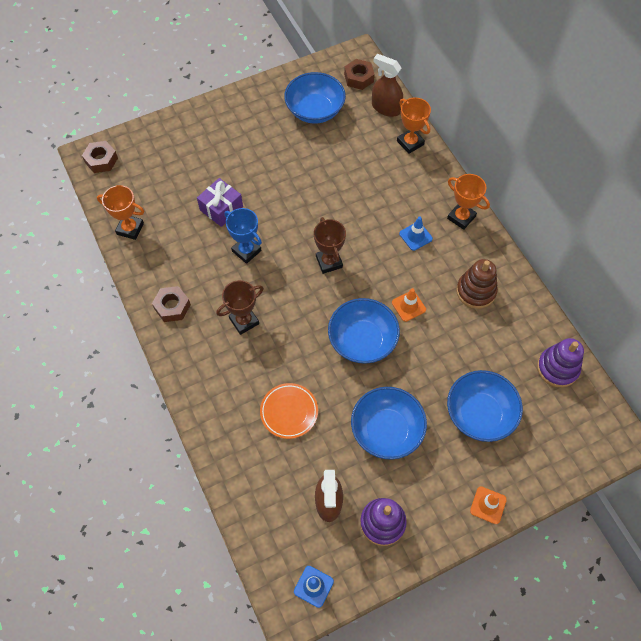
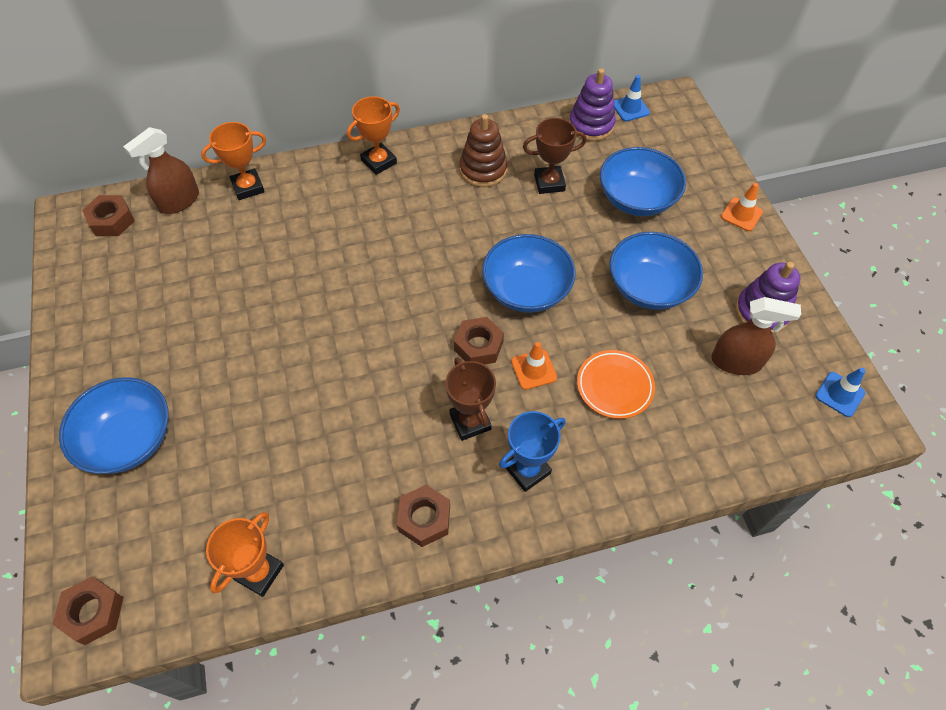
camera: 80 degrees left, 5 degrees down
(221, 208) = (269, 427): purple gift -> none
(246, 251) = (355, 403): blue trophy -> blue trophy (527, 470)
(305, 316) = (478, 346): none -> brown nut
(315, 110) = (143, 281): blue bowl -> blue bowl (128, 439)
(329, 262) = (402, 306): brown trophy -> brown trophy (549, 183)
(408, 306) = (488, 235): orange traffic cone -> orange traffic cone (533, 369)
(415, 236) = (391, 209): blue traffic cone -> blue traffic cone (630, 108)

